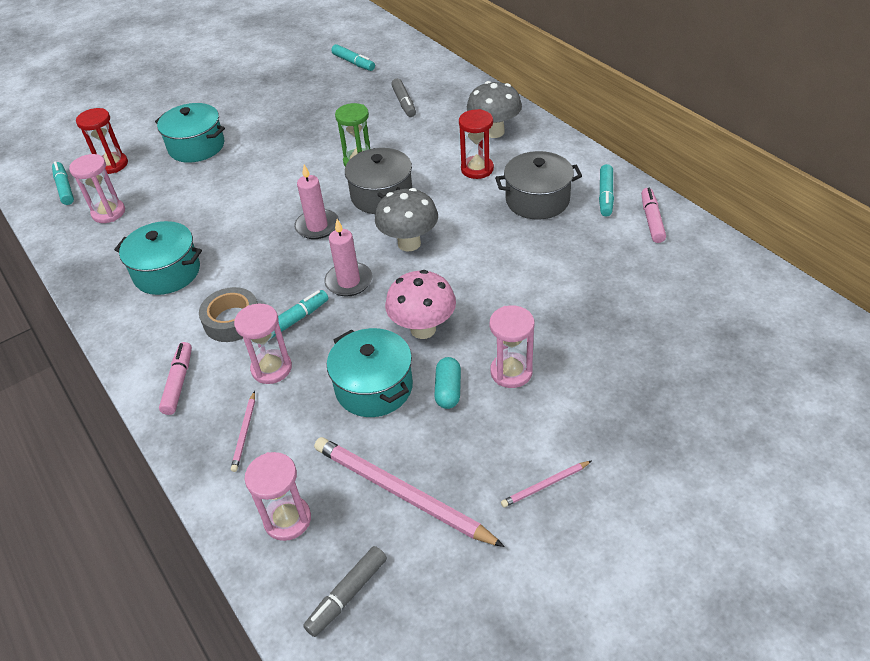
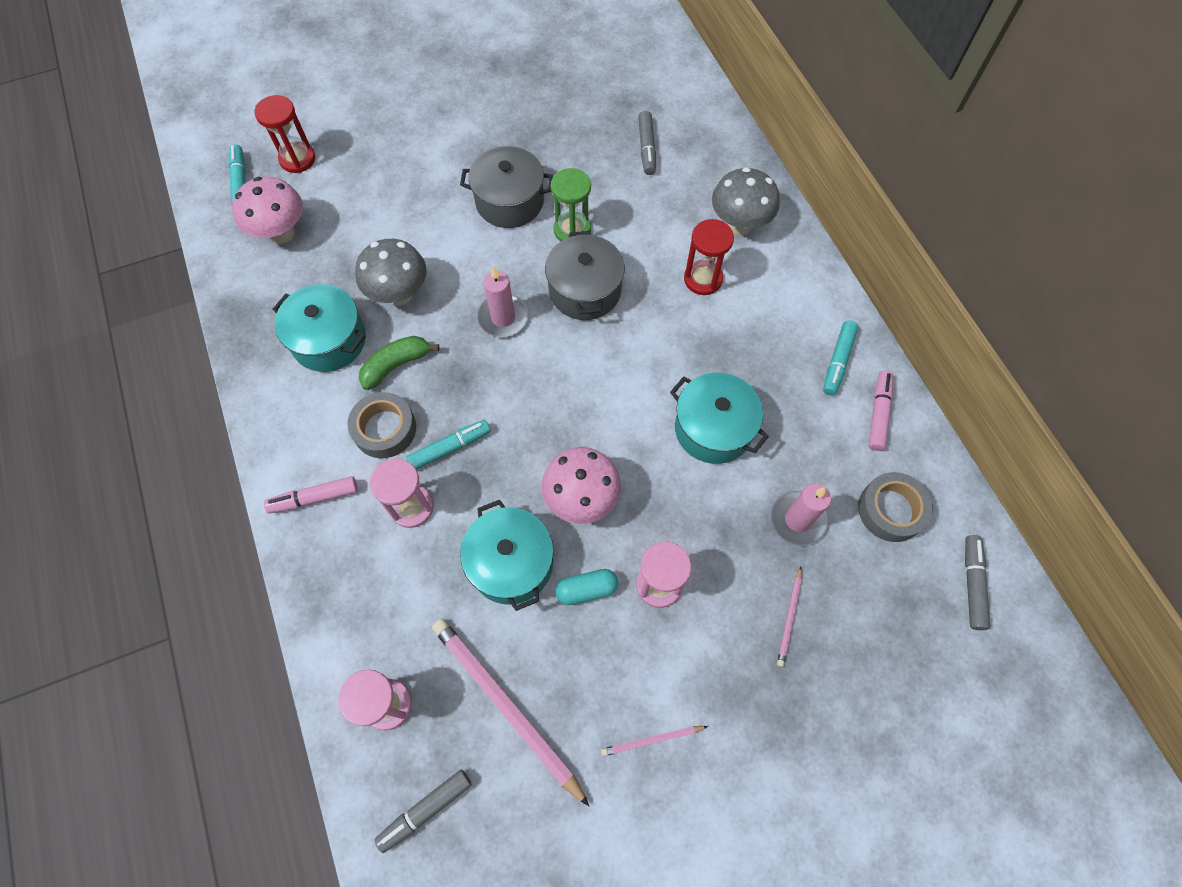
camera: 10 degrees right, 20 degrees up
(108, 213) = (282, 233): pink hourglass -> pink mushroom
(178, 382) = (314, 498): pink marker -> pink marker turned 120 degrees counterclockwise
(196, 146) = (395, 155): turquoise pot -> turquoise pot (713, 428)
(231, 276) = (396, 365): none -> green banana
(245, 433) = (368, 584): pink pencil -> pink pencil (789, 618)
(349, 281) = (519, 409): pink candle -> pink candle (797, 519)
(353, 63) = (604, 64): turquoise marker -> none
(409, 243) = (597, 372): grey mushroom -> grey mushroom (399, 294)
(448, 390) = (586, 589): turquoise capsule -> turquoise capsule turned 60 degrees clockwise
(537, 200) = (758, 346): grey pot -> grey pot (509, 201)
(688, 278) = (891, 510): none -> grey tape
(776, 310) = (972, 584): none -> grey marker

